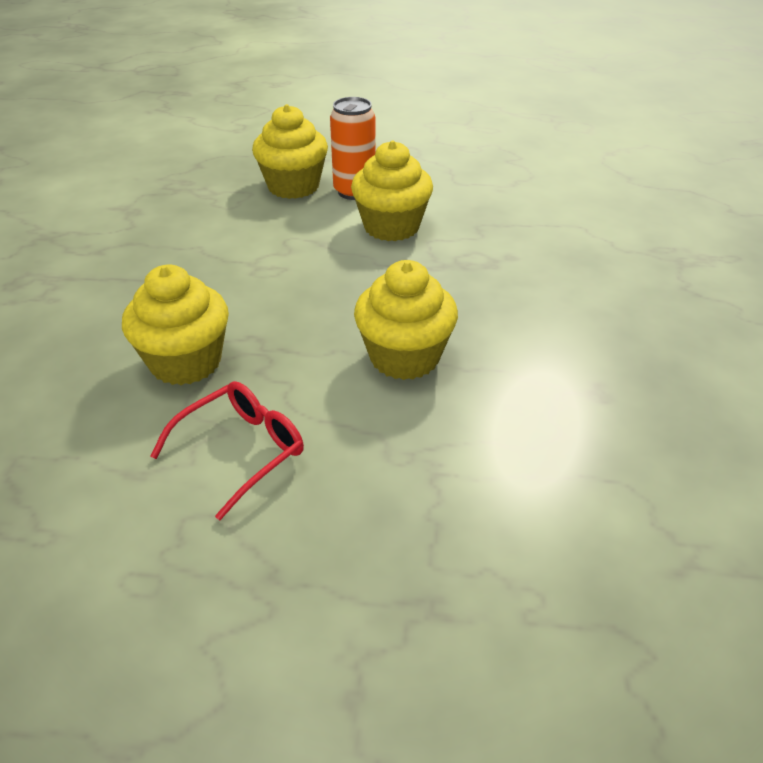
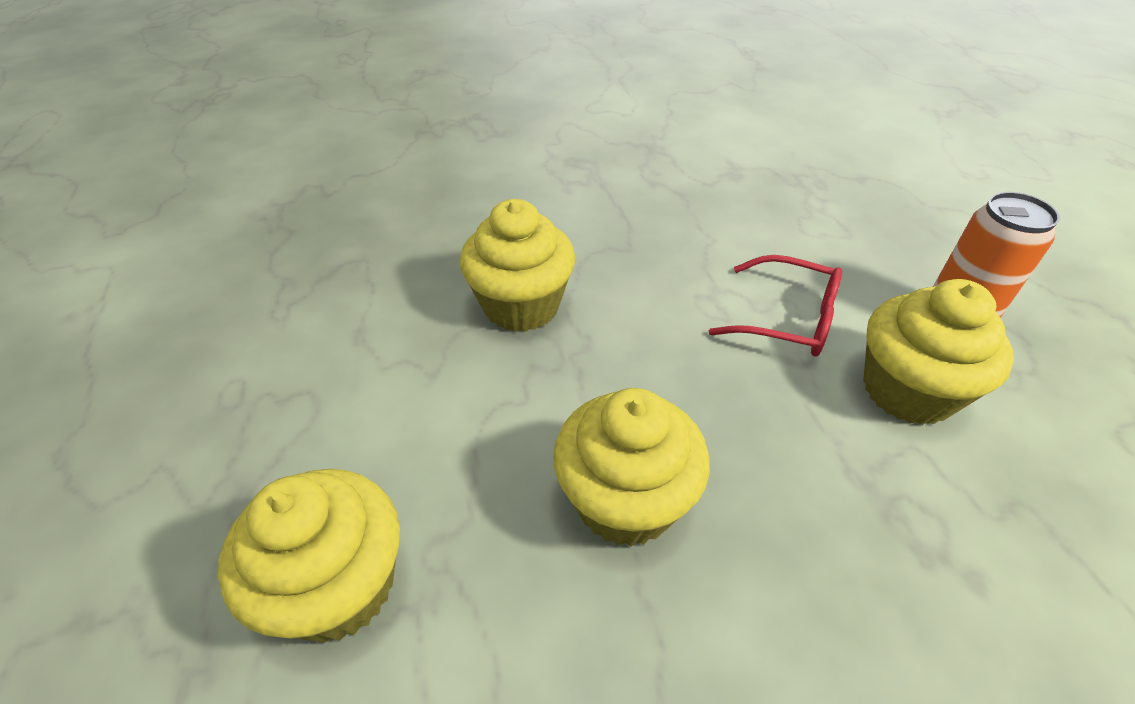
camera: 70 degrees right, 5 degrees up
(241, 451) = (406, 399): red glasses -> red glasses (787, 319)
(293, 186) = (901, 263): yellow cupcake -> yellow cupcake (338, 586)

